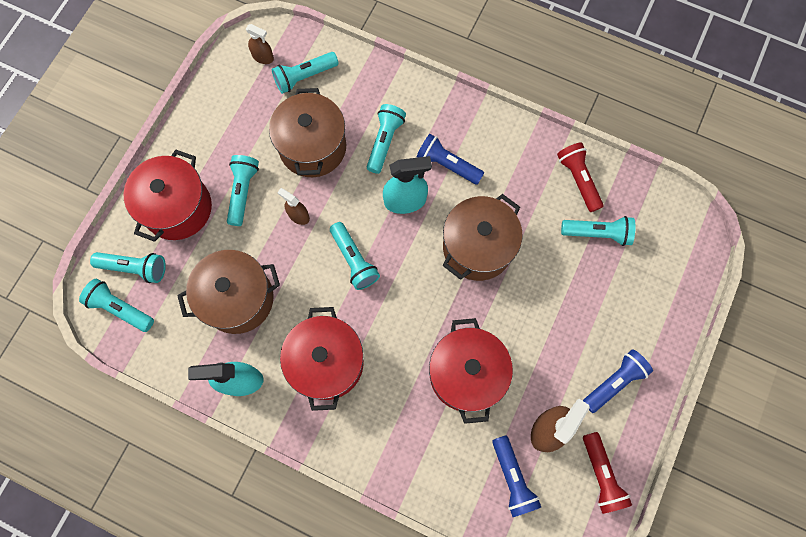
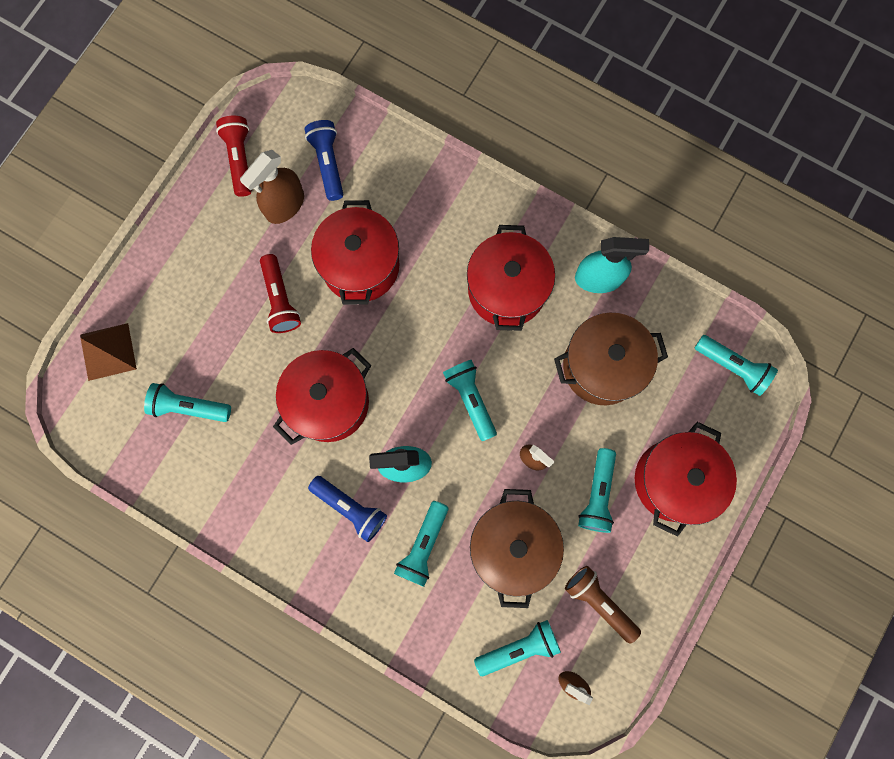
camera: 175 degrees left, 5 degrees up
(135, 268) = (719, 412): turquoise flashlight -> none
(242, 113) = (599, 602): none -> brown flashlight
(477, 247) = (329, 402): brown pot -> red pot
(578, 179) = (198, 475): red flashlight -> red flashlight (280, 299)
(614, 382) = (207, 245): blue flashlight -> none
(680, 274) = (108, 351): none -> brown pyramid

